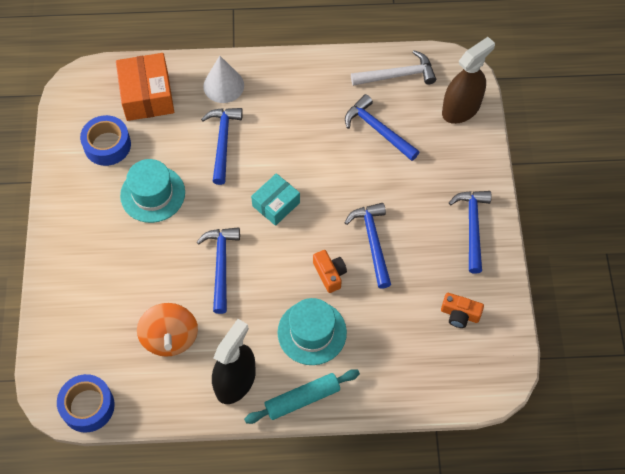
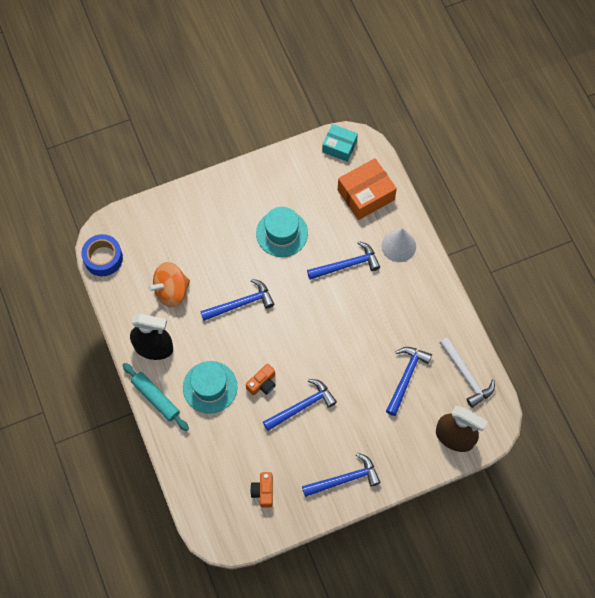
camera: 70 degrees right, 5 degrees up
(107, 145) = (310, 185): blue tape -> none
(276, 204) = (307, 324): turquoise box -> turquoise box (339, 146)

